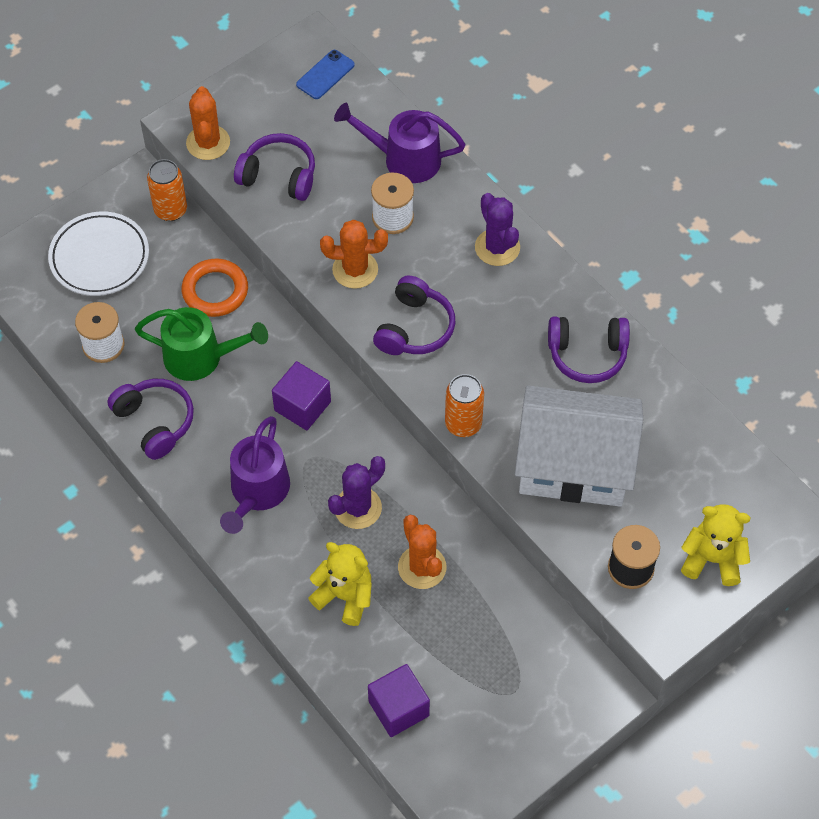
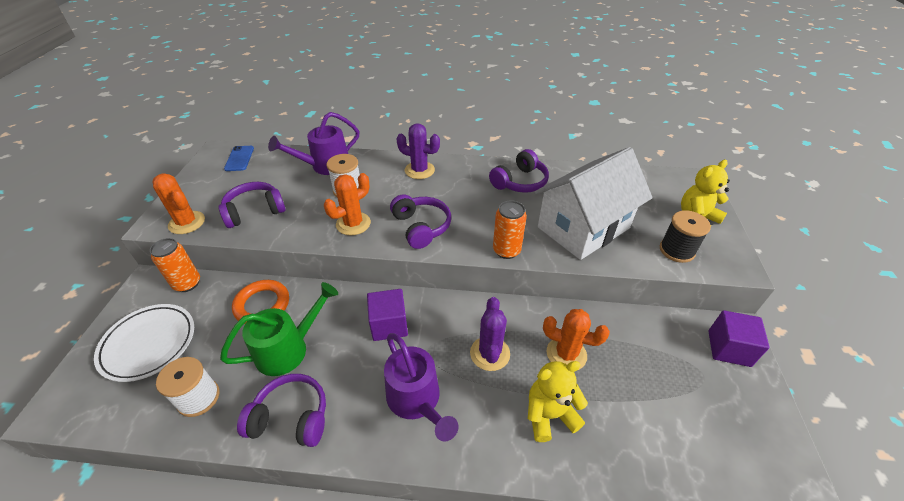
camera: 45 degrees left, 15 degrees down
(398, 708) = (674, 457): purple cube -> purple cube (729, 348)

